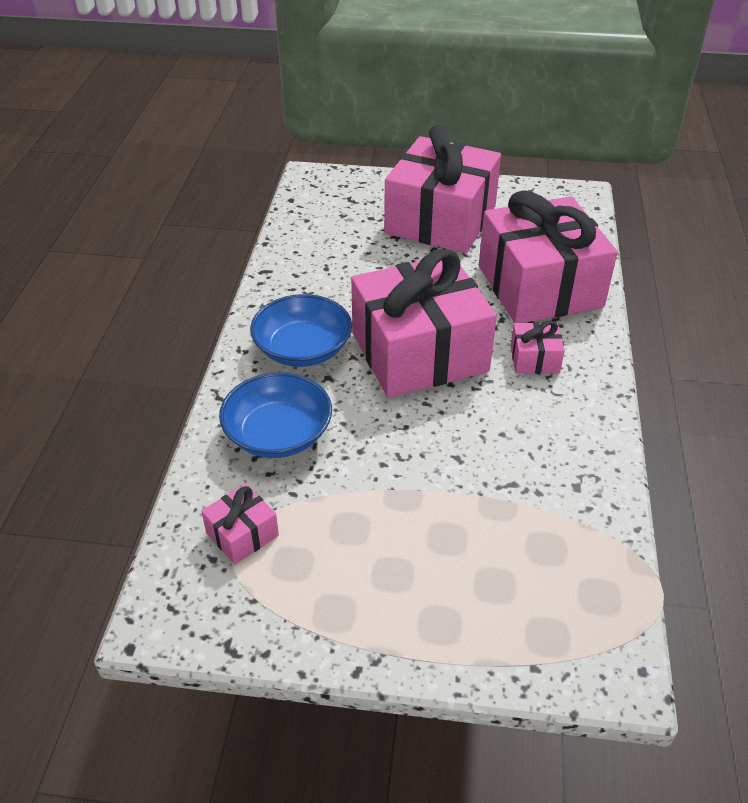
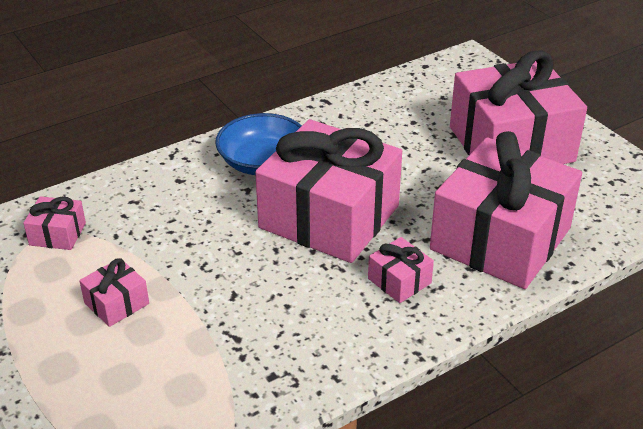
camera: 50 degrees right, 5 degrees down
(278, 434) = (164, 199): blue bowl -> none
(391, 539) = (116, 303): none -> pink gift

